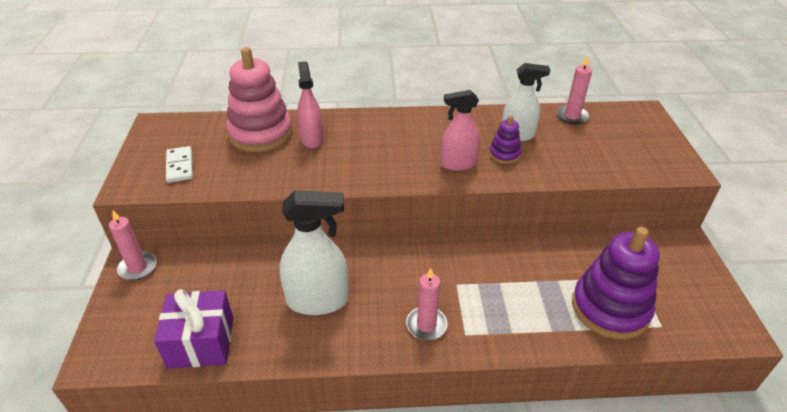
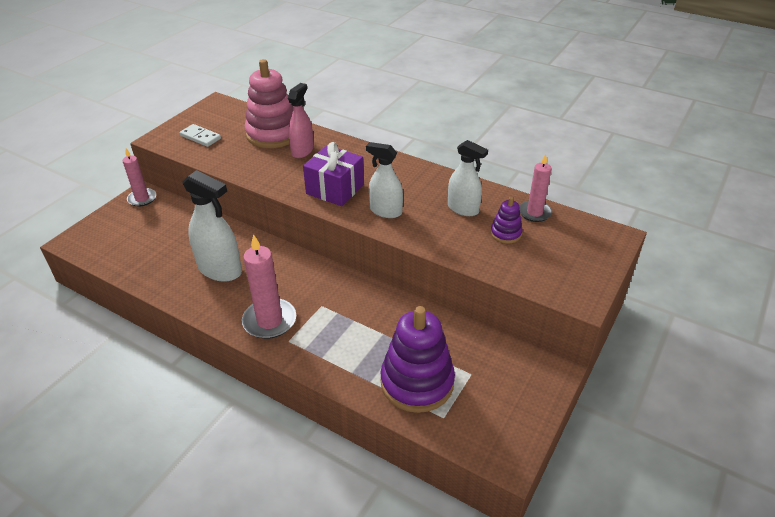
camera: 35 degrees right, 0 degrees up
(179, 166) = (200, 137): white domino -> white domino turned 75 degrees counterclockwise
(201, 342) = (131, 260): purple gift -> purple gift (335, 189)
(426, 325) = (269, 321): pink candle -> pink candle, size x1.53
(458, 164) = (385, 211): pink spray bottle -> white spray bottle
(504, 154) = (432, 219): purple stacking toy -> purple stacking toy (505, 233)

